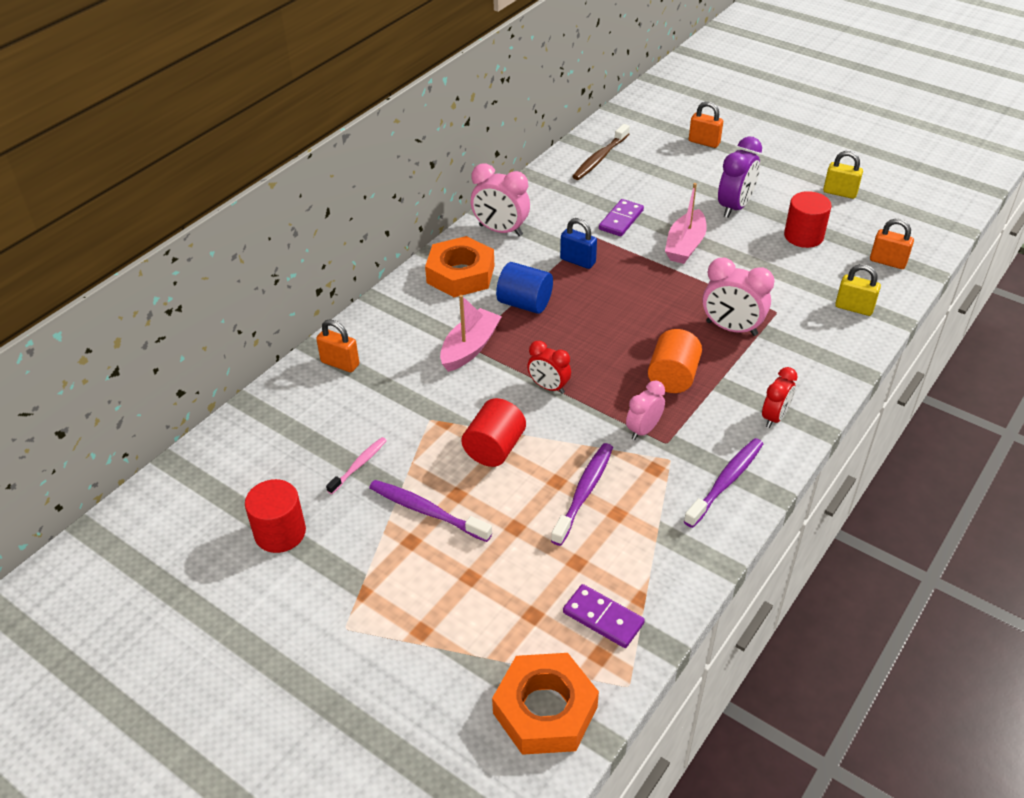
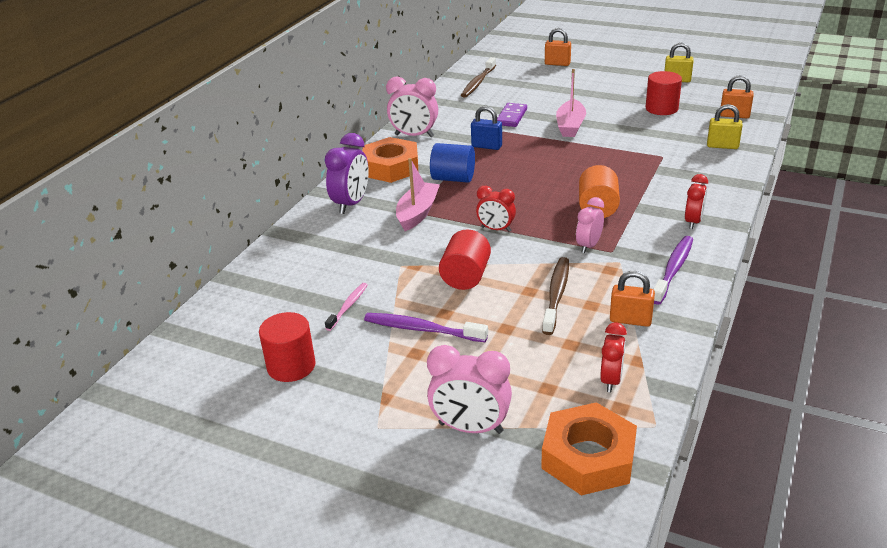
camera: 10 degrees left, 10 degrees down
(340, 363) = (306, 239): orange padlock -> orange padlock (630, 320)
(584, 492) = (556, 295): purple toothbrush -> brown toothbrush
(603, 618) = (611, 380): purple domino -> red clock
(731, 328) = (631, 171): pink clock -> pink clock (470, 428)
(734, 207) = (599, 98): purple clock -> purple clock (351, 204)

